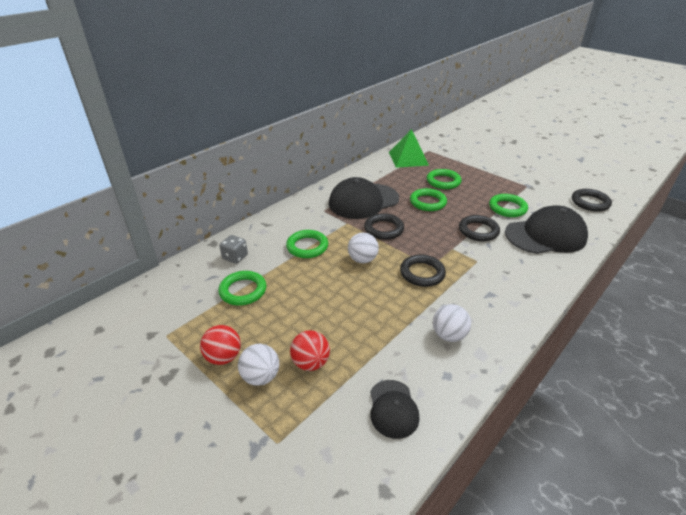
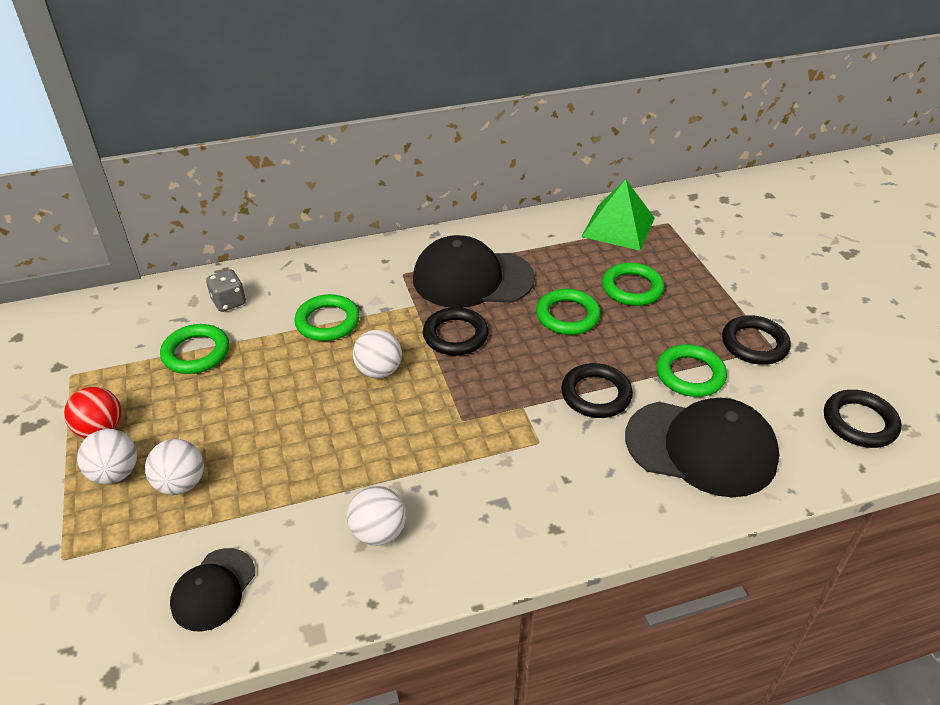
camera: 30 degrees right, 5 degrees up
(310, 363) = (181, 483): red ball -> white ball
(422, 273) = (438, 426): black ring -> black ring (754, 344)

